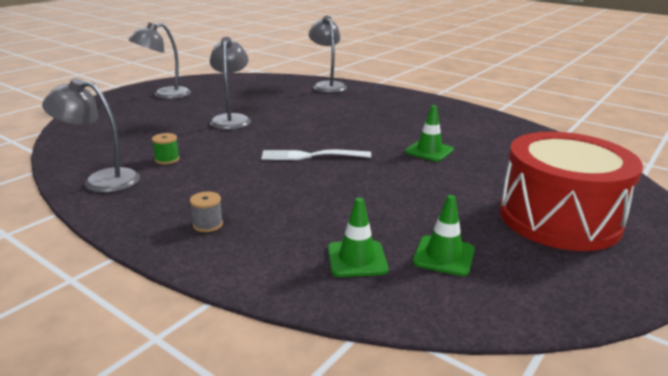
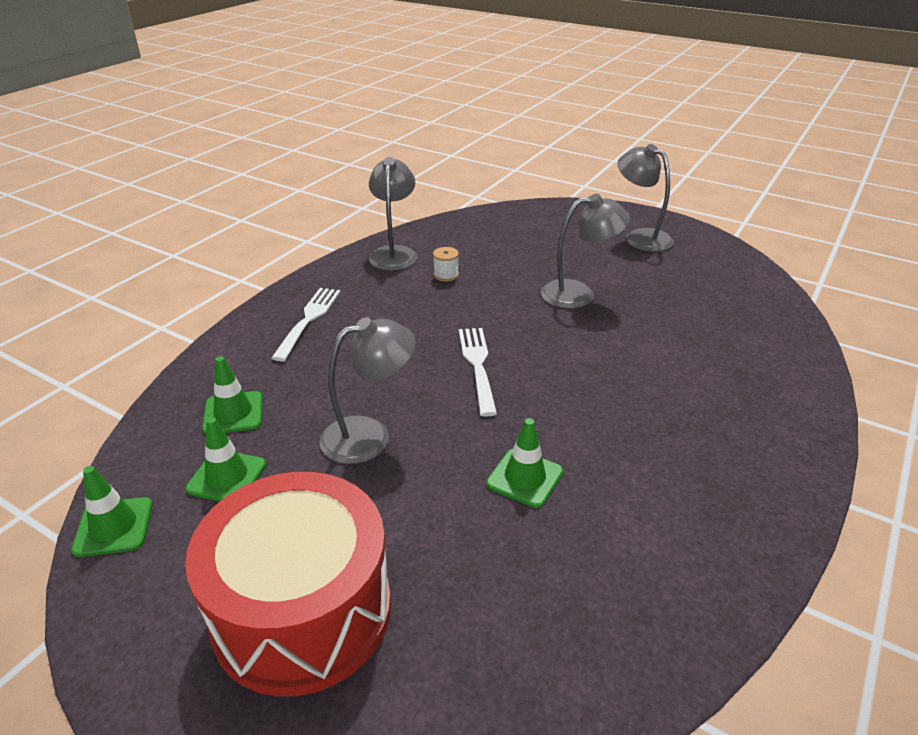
camera: 85 degrees right, 10 degrees up
(167, 159) = (446, 275): green spool -> white spool
(208, 224) = (308, 320): grey spool -> white fork
(327, 85) = (785, 359): grey lamp -> grey lamp (369, 435)
(518, 312) = (114, 527): none -> green traffic cone

